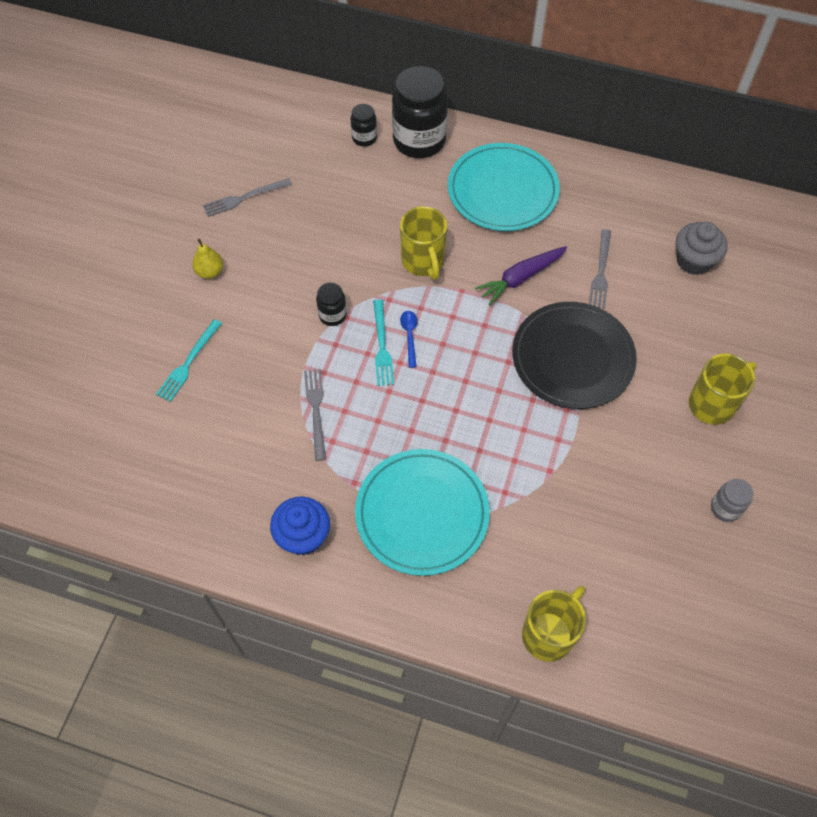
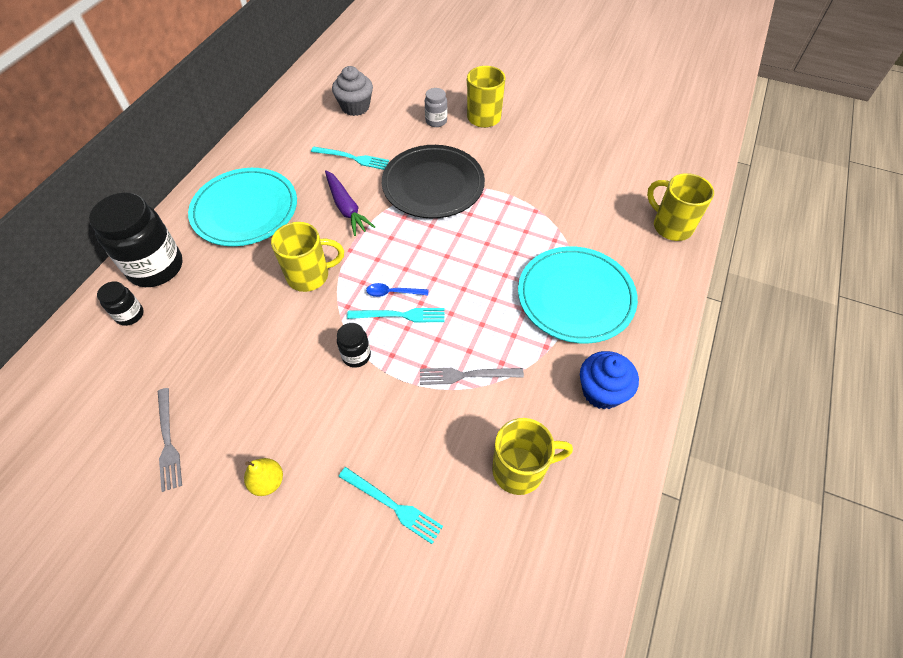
camera: 85 degrees left, 5 degrees down
(219, 460) = (520, 469): none -> yellow mug
(601, 272) = (352, 158): grey fork -> turquoise fork
(725, 508) = (565, 123): grey jar -> grey jar (436, 121)

